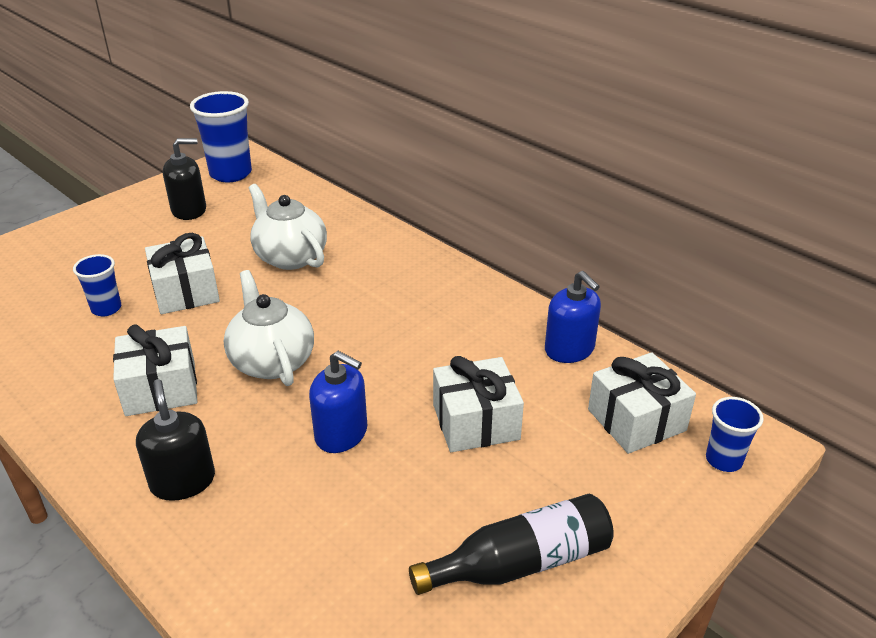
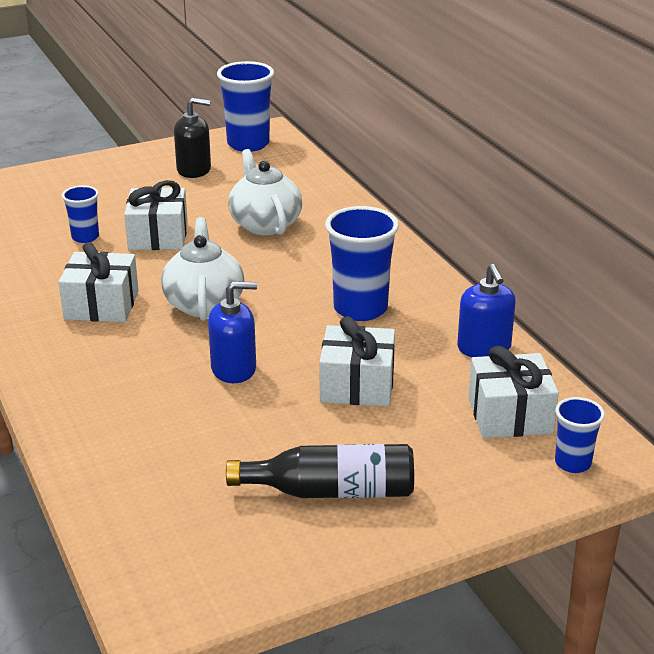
camera: 20 degrees right, 5 degrees down
(183, 481) = (87, 374): black soap dispenser -> none
(341, 434) = (234, 369): blue soap dispenser -> blue soap dispenser turned 60 degrees counterclockwise
(431, 332) = (360, 309): none -> blue cup

